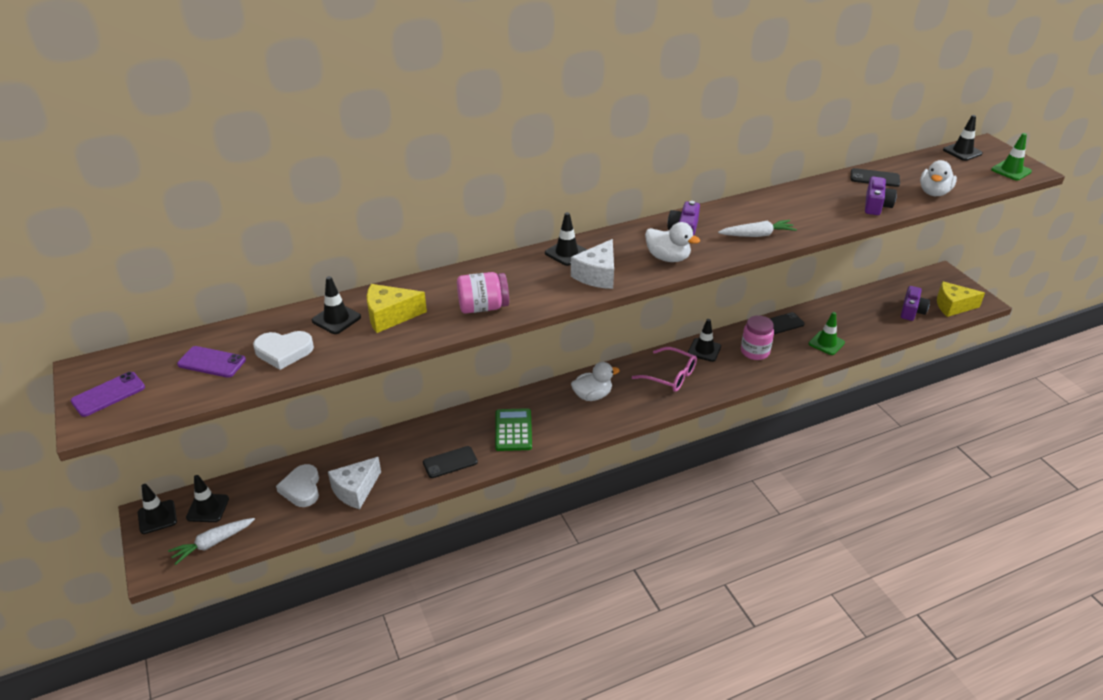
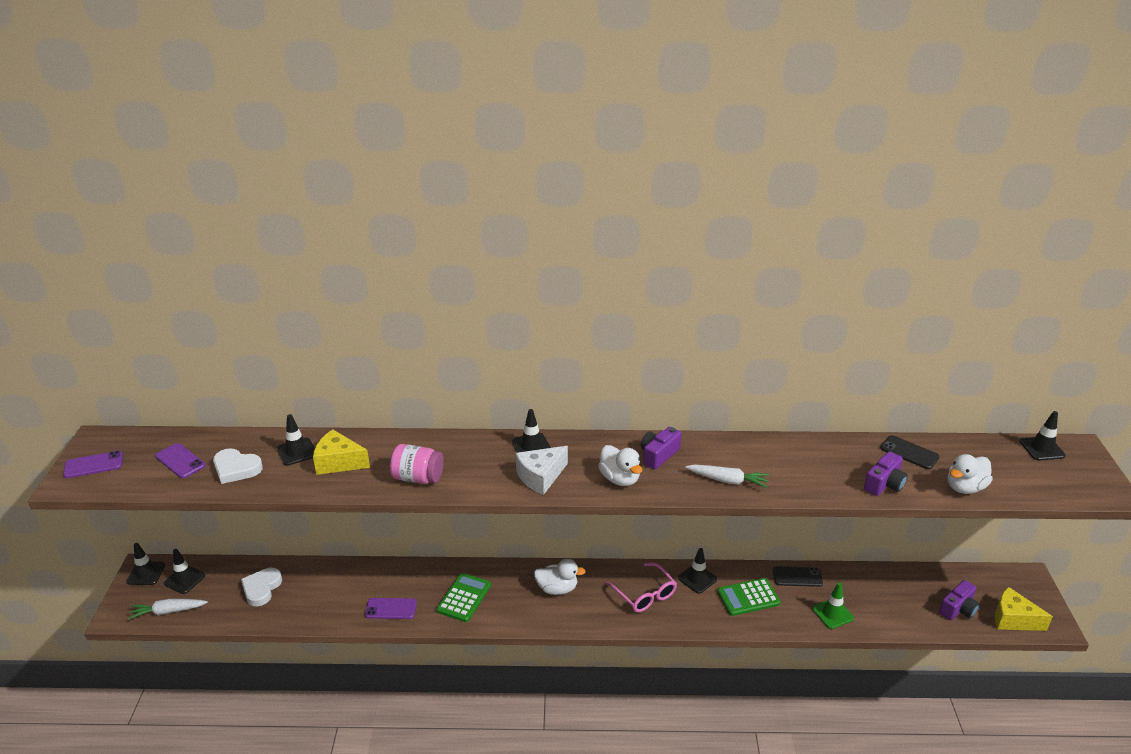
camera: 25 degrees right, 5 degrees down
(355, 490) = (300, 605): white cheese -> none
(450, 462) = (391, 609): black phone -> purple phone
(755, 352) = (748, 597): pink jar -> green calculator
(1011, 171) = (1084, 487): green traffic cone -> none

